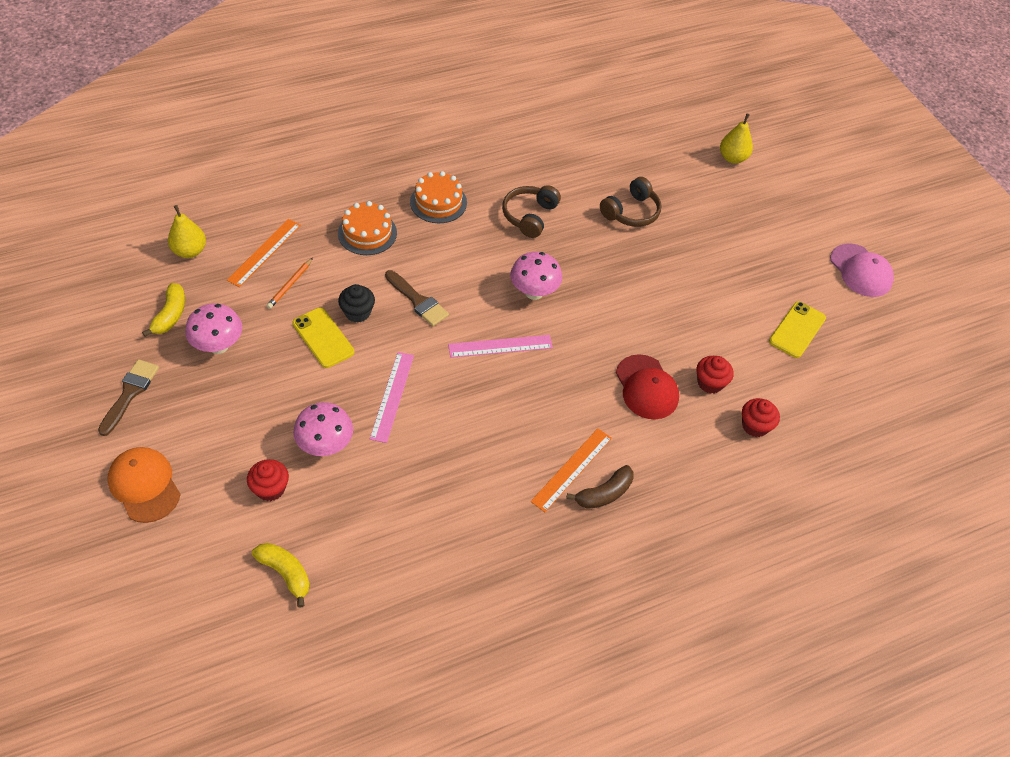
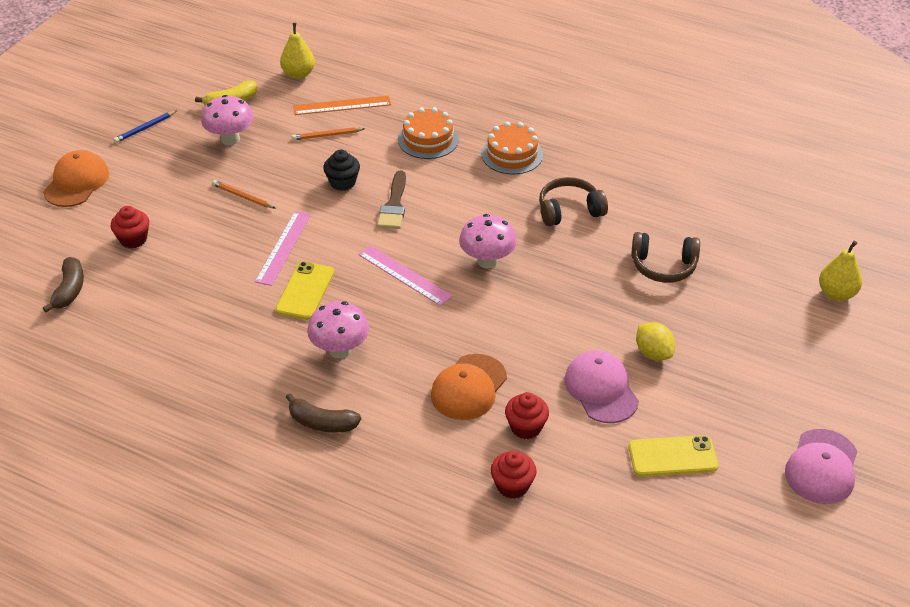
camera: 55 degrees right, 10 degrees down
(130, 393) = (144, 128): brown brush -> blue pencil
(285, 573) = (69, 290): yellow banana -> brown banana
(301, 383) = (243, 196): none -> orange pencil
(323, 338) = (297, 181): yellow phone -> yellow phone (305, 291)
(325, 445) = (200, 242): pink mushroom -> pink mushroom (340, 350)
(392, 396) = (283, 247): pink ruler -> pink ruler turned 45 degrees counterclockwise
(571, 469) = (325, 388): orange ruler -> none
(646, 387) = (468, 387): red cap -> orange cap
(703, 274) = (653, 353): none -> yellow lemon
(711, 322) = (601, 389): none -> pink cap

